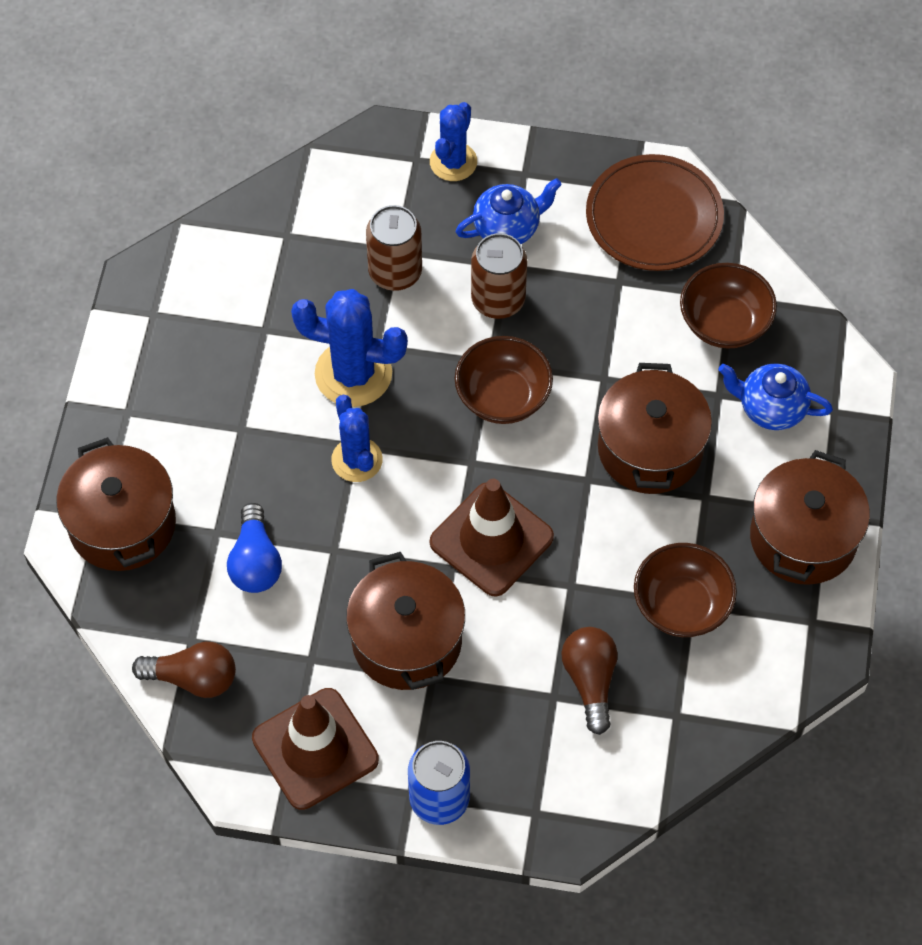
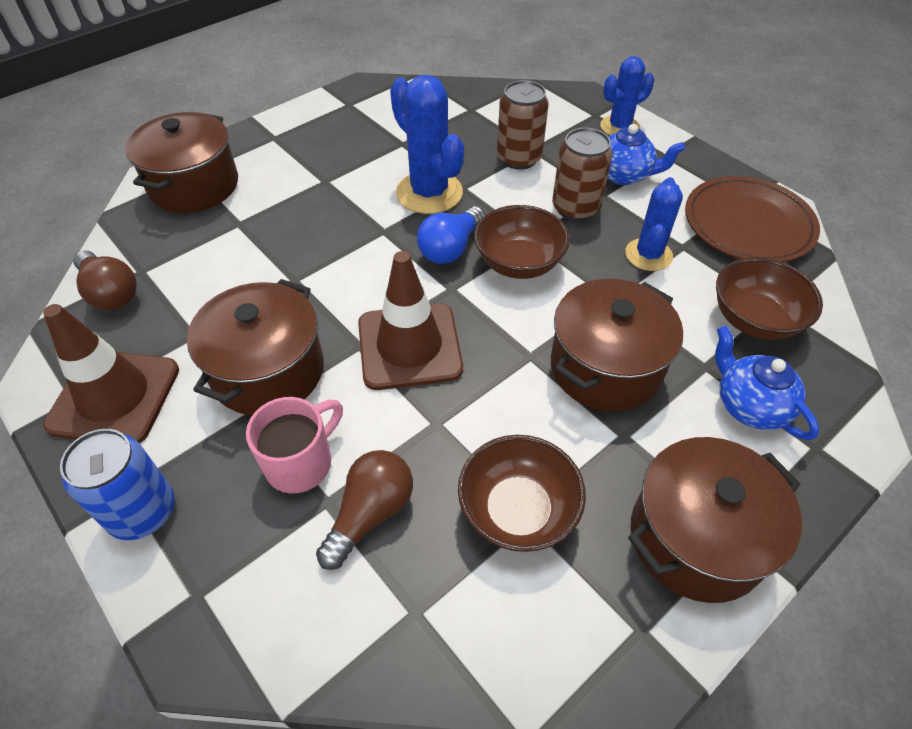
camera: 40 degrees right, 10 degrees down
(255, 561) = (238, 253): blue light bulb -> blue light bulb (451, 248)
(357, 460) = (374, 238): blue cactus -> blue cactus (648, 255)
(508, 685) = (301, 462): none -> pink mug

